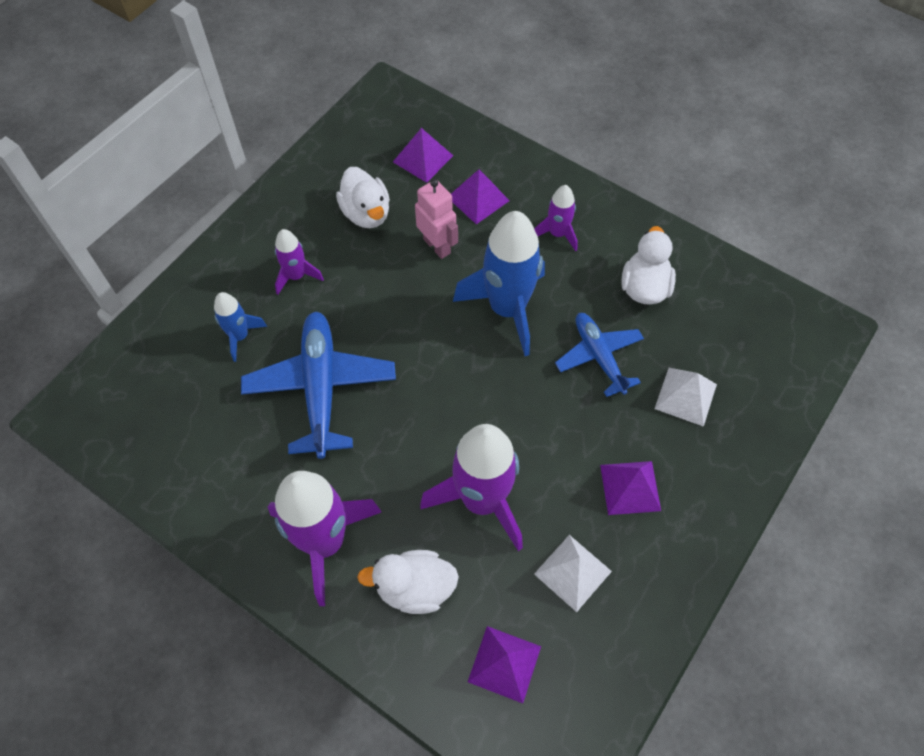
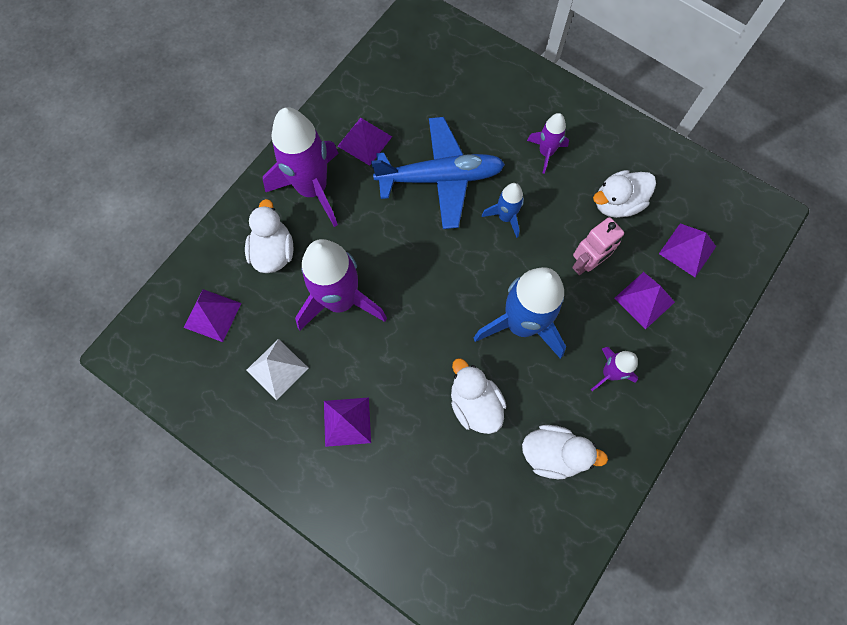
camera: 90 degrees right, 10 degrees up
(240, 336) = (486, 117): blue rocket -> blue rocket (505, 217)
(258, 478) = (364, 141): none -> purple pyramid
(599, 356) = (474, 404): blue plane -> white duck
(685, 396) = (434, 481): white pyramid -> none

